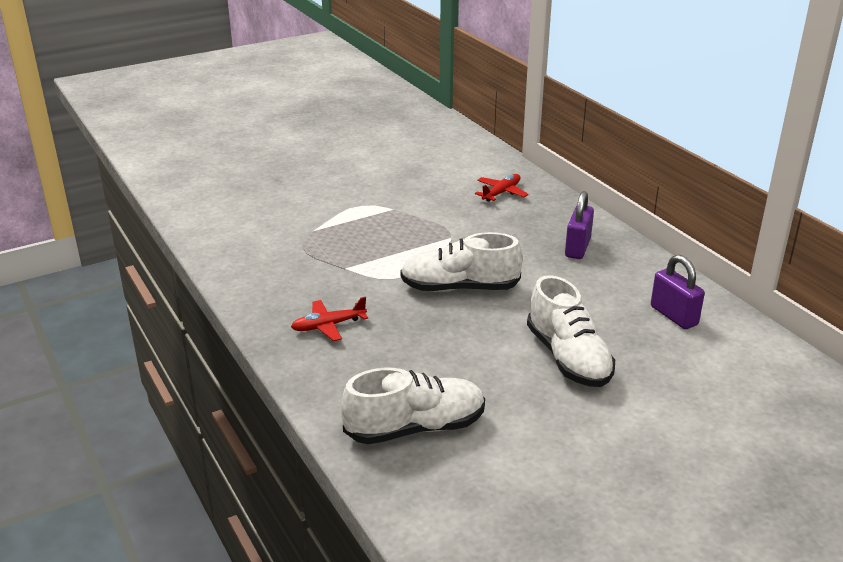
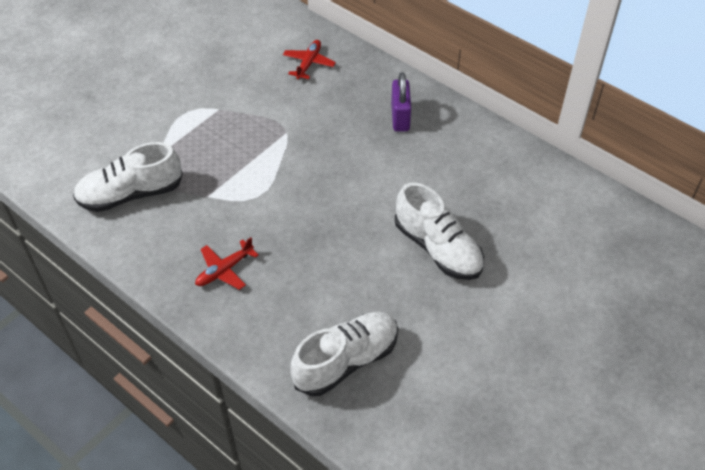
camera: 20 degrees left, 20 degrees up
(459, 288) = (319, 193): white shoe -> white shoe (131, 194)
(674, 316) = (503, 177): purple padlock -> none

